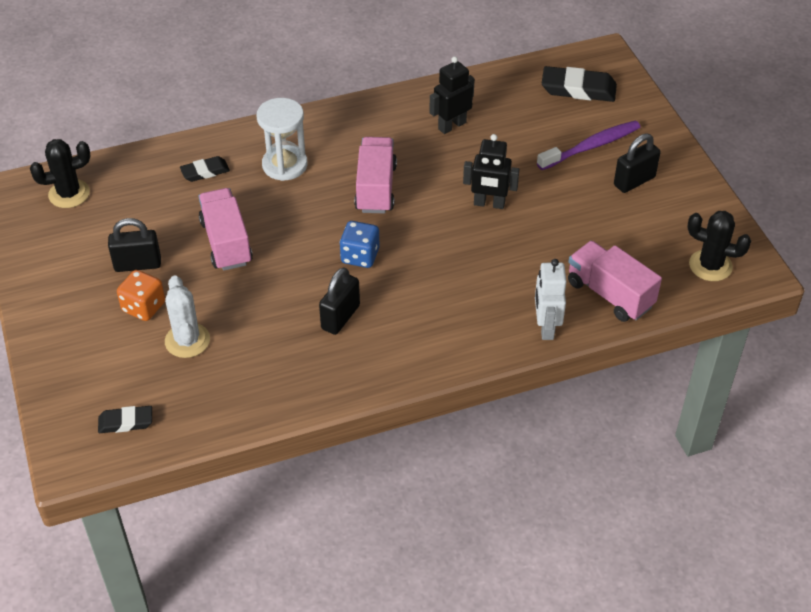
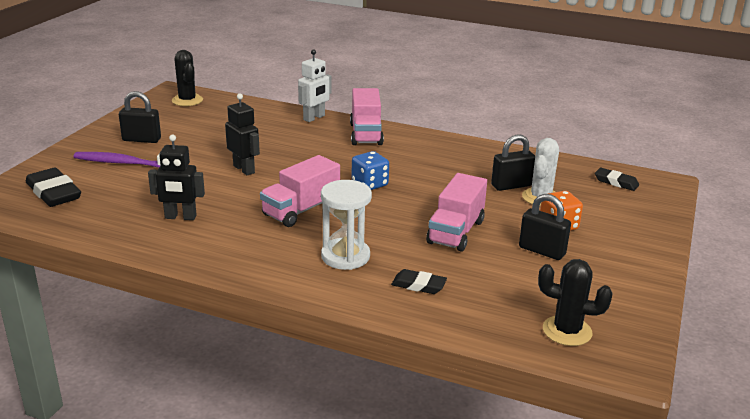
camera: 140 degrees left, 20 degrees down
(340, 317) = (424, 166): black padlock -> black padlock (511, 185)
(610, 294) = (258, 113): pink truck -> pink truck (366, 134)

